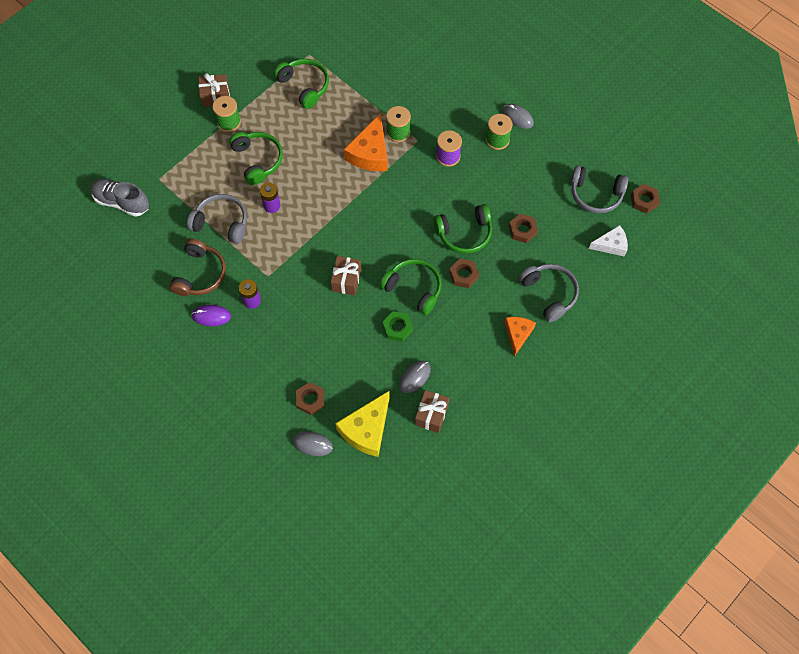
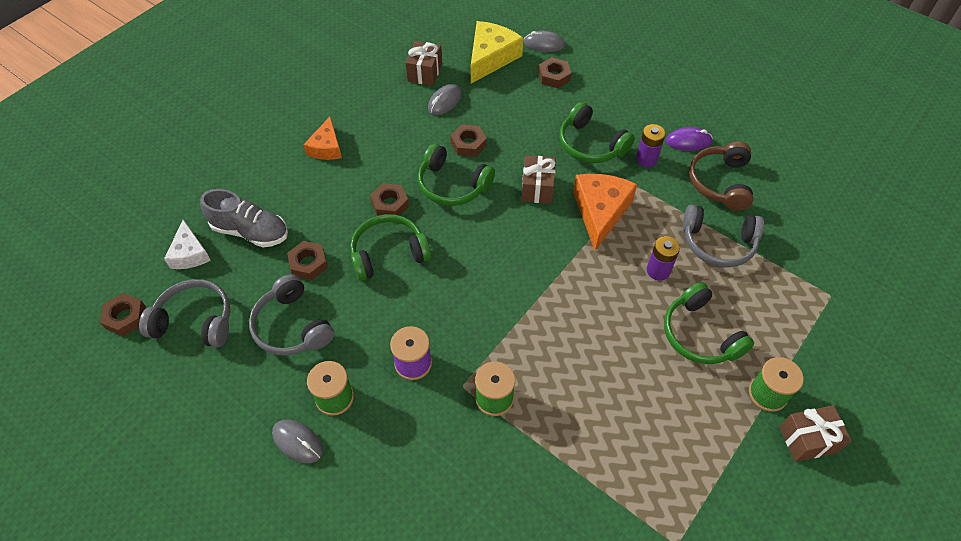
camera: 175 degrees right, 10 degrees down
(122, 202) = (864, 260): grey shoe -> grey shoe (250, 231)
(304, 86) = (666, 473): green headphones -> green headphones (591, 144)
(370, 153) = (533, 359): orange cheese -> orange cheese (600, 212)
(397, 328) = (468, 144): green nut -> brown nut
(549, 293) = (283, 191): grey headphones -> grey headphones (292, 326)
(611, 245) = (190, 253): white cheese -> white cheese turned 90 degrees counterclockwise

